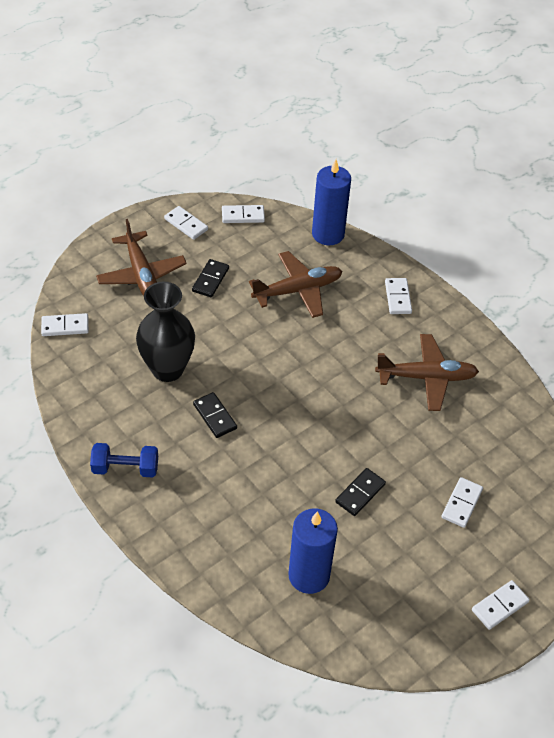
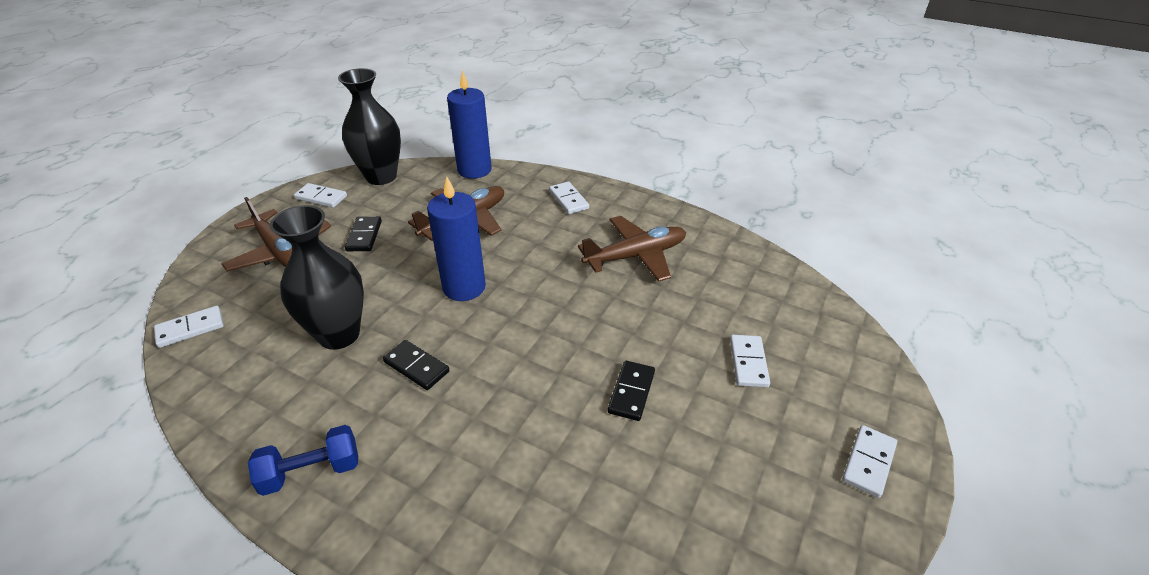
camera: 20 degrees left, 10 degrees down
(243, 216) = (381, 177): white domino -> black vase
(309, 575) = (622, 520): blue candle -> blue candle (464, 287)

